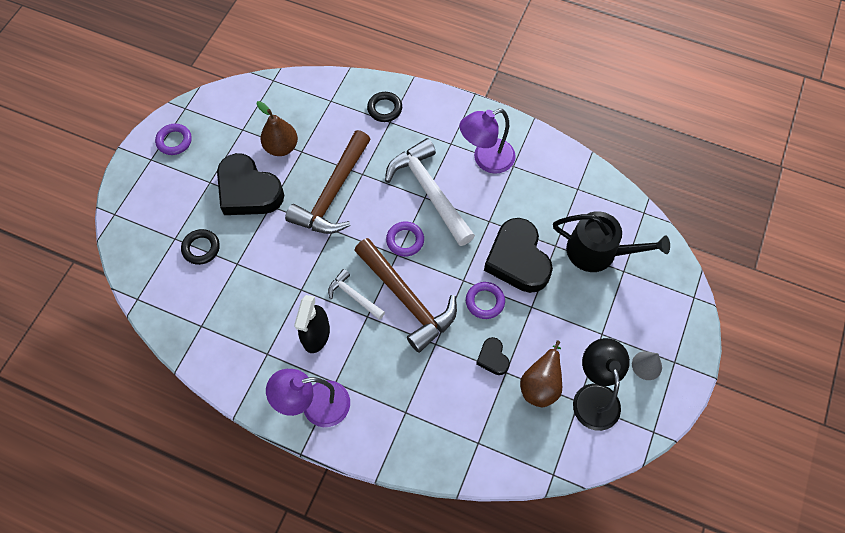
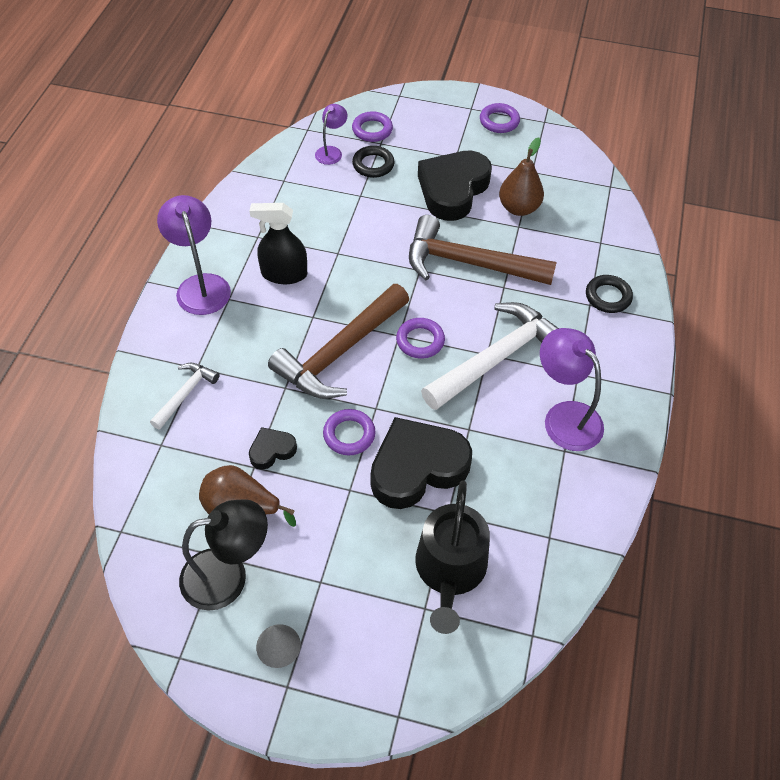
camera: 80 degrees right, 10 degrees down
(155, 243) = (372, 130): none -> purple ring
(174, 281) = (331, 152): none -> purple lamp
(354, 296) = (337, 301): white hammer -> white hammer (185, 394)

